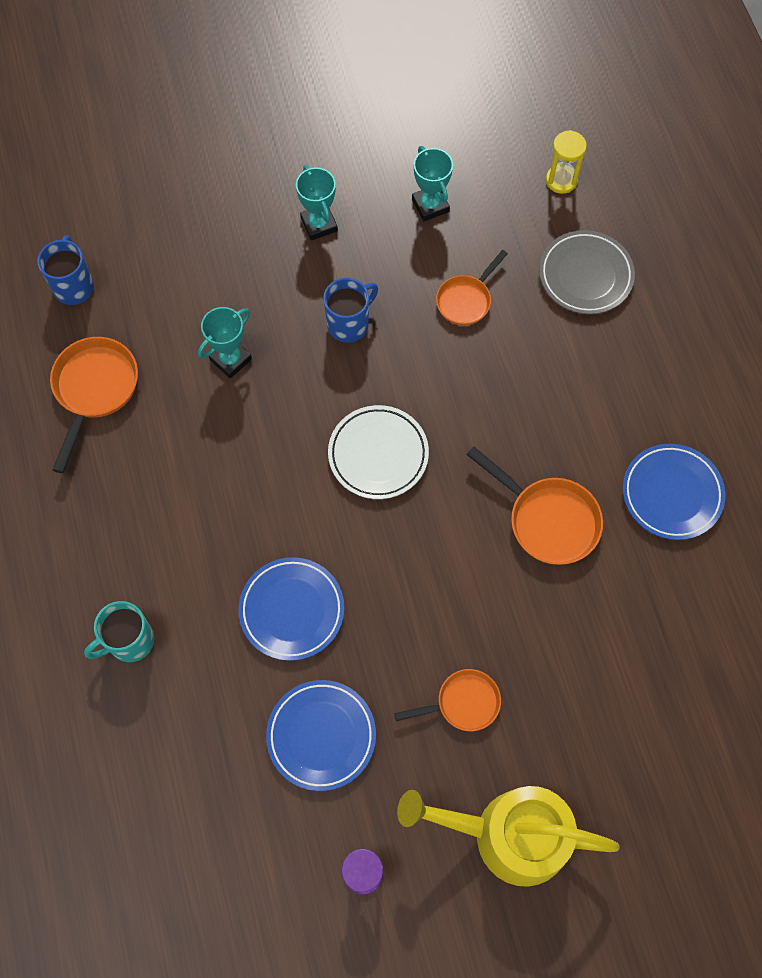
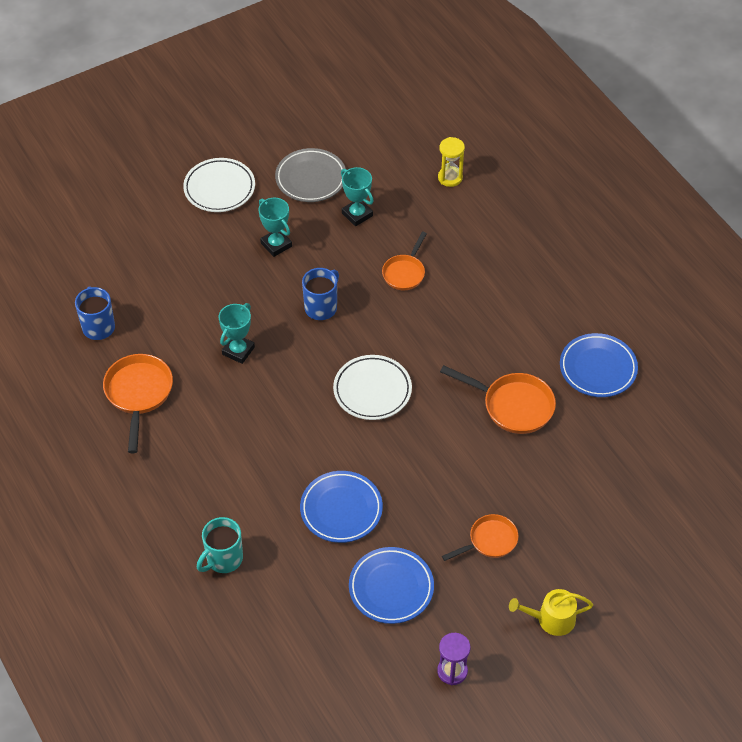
camera: 15 degrees left, 15 degrees down
(273, 131) = (219, 188): none -> white plate
(509, 835) = (551, 619): yellow watering can -> yellow watering can, size x0.52
(585, 275) = (488, 237): grey plate -> grey plate (311, 178)

